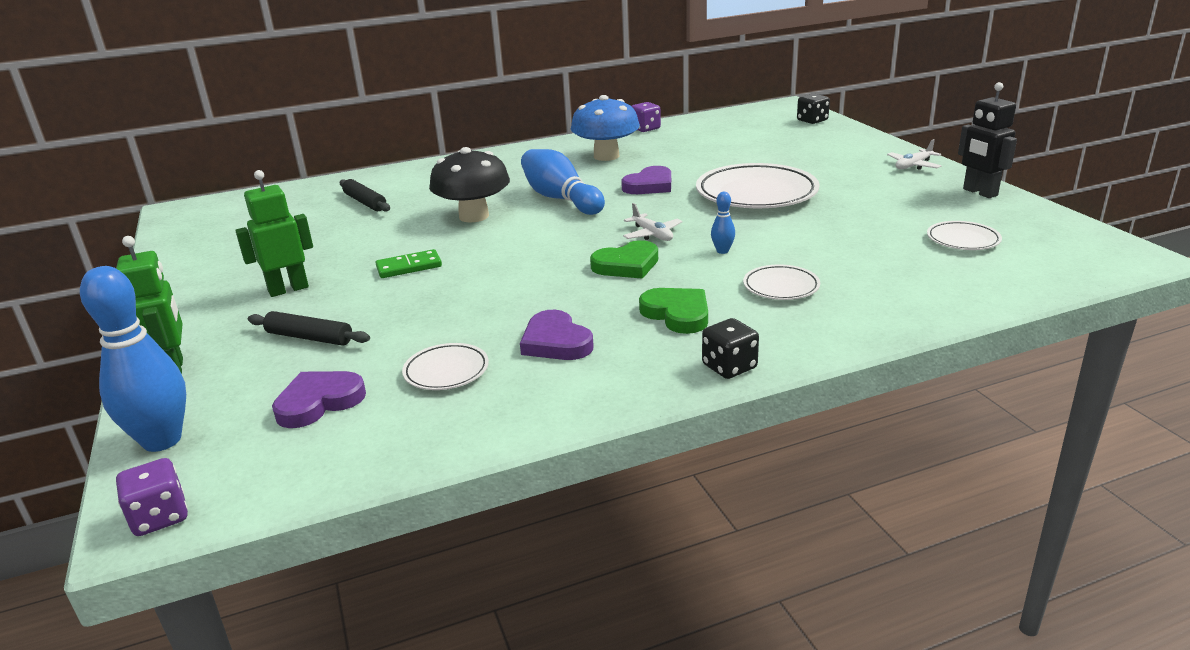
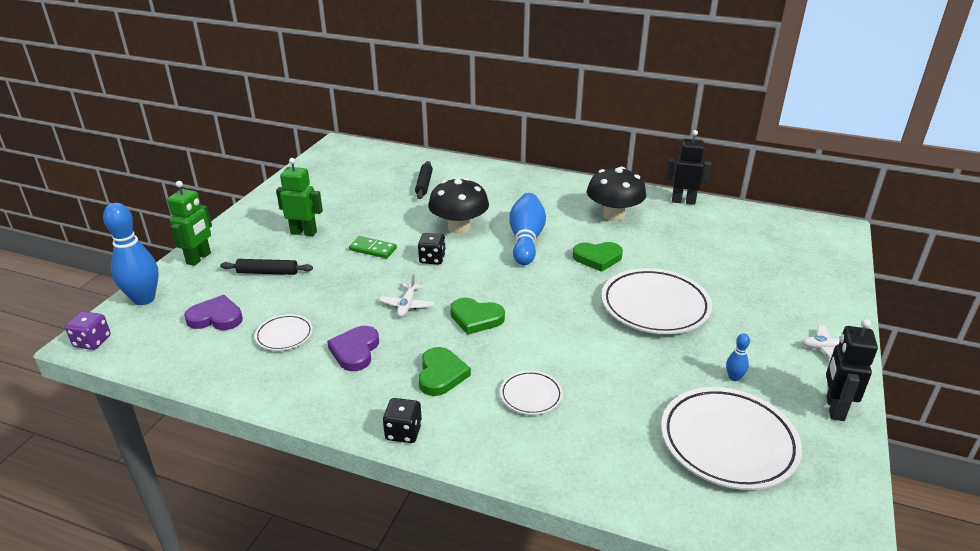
camera: 40 degrees right, 5 degrees up
(309, 337) = (267, 272): black rolling pin -> black rolling pin turned 60 degrees counterclockwise
(606, 156) = (613, 215): blue mushroom -> black mushroom
(645, 129) = (683, 201): purple dice -> black robot
(649, 185) = (597, 258): purple heart -> green heart
(652, 234) = (529, 302): white plane -> white plane (407, 305)
(722, 251) = (547, 343): blue bowling pin -> blue bowling pin (734, 377)
(812, 120) = (830, 256): black dice -> black dice (432, 259)
(963, 240) = (728, 442): white plate -> white plate, size x2.01

